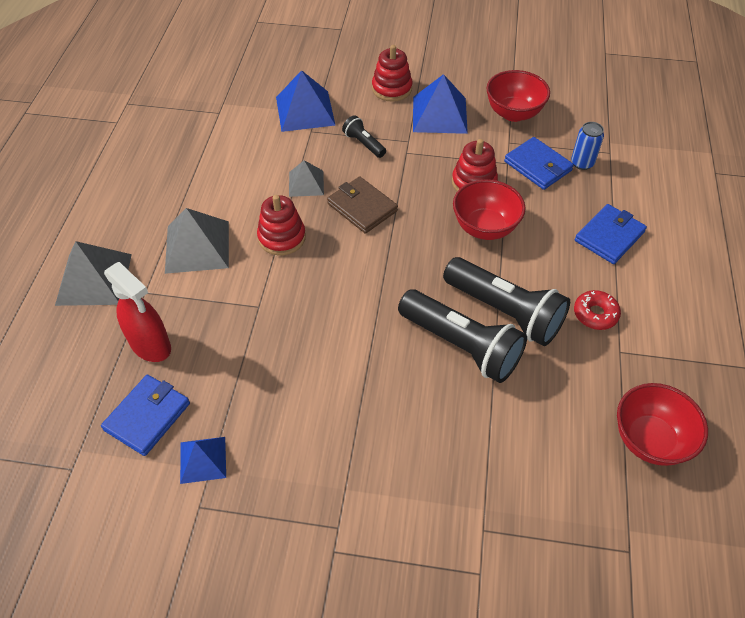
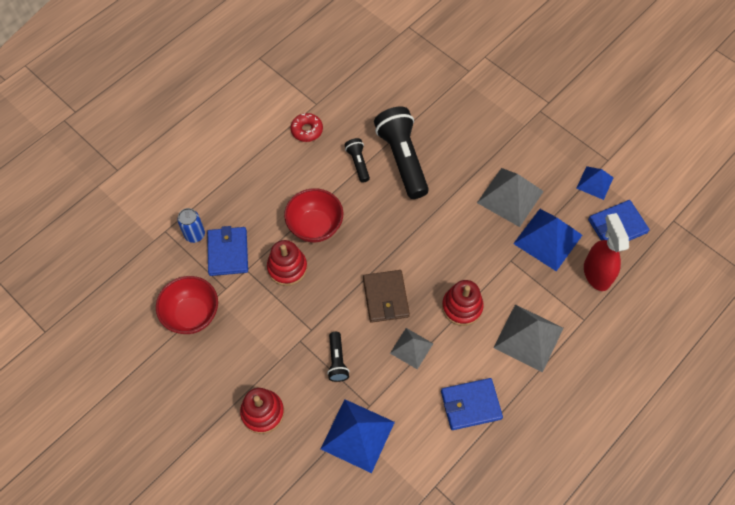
camera: 145 degrees left, 10 degrees up
(94, 279) = (617, 354): grey pyramid -> grey pyramid (510, 197)
(439, 115) = (250, 353): blue pyramid -> blue pyramid (548, 239)
(505, 312) = (358, 163): black flashlight -> black flashlight, size x0.48
(609, 236) = (242, 170): blue wallet -> blue wallet (470, 405)
(649, 440) = (349, 58): red bowl -> none

